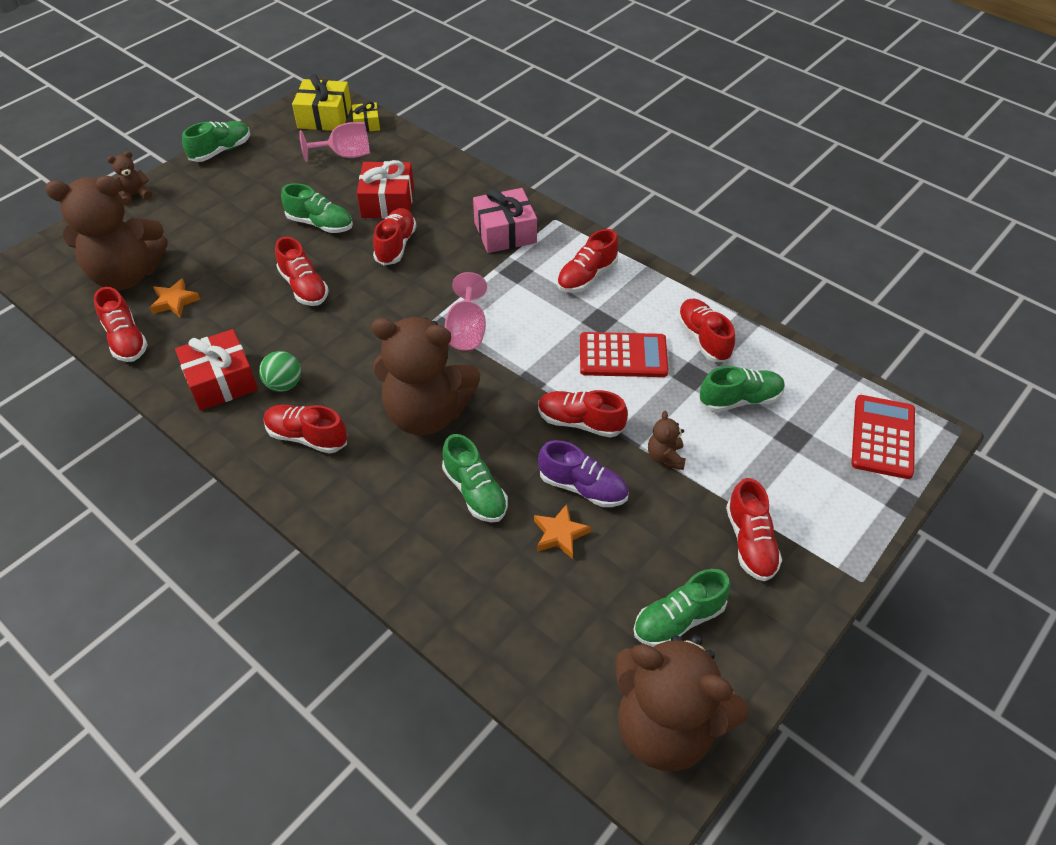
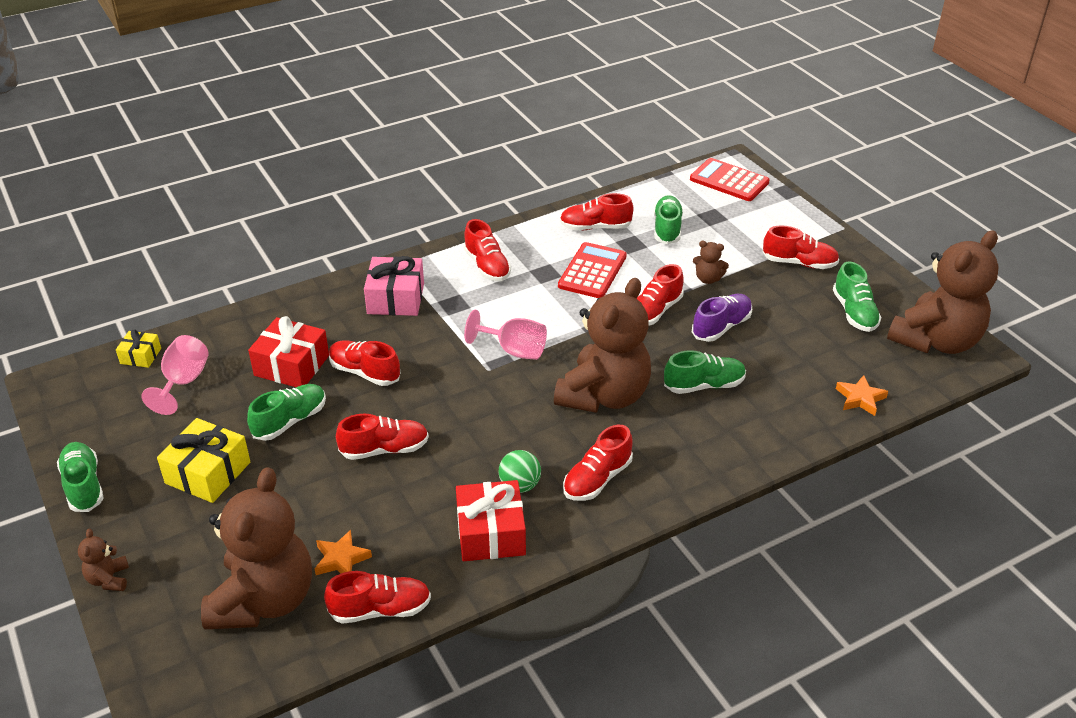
camera: 70 degrees left, 10 degrees down
(324, 117) = (96, 386): yellow gift -> yellow gift (208, 473)
(560, 534) = (762, 349): orange star -> orange star (860, 398)

